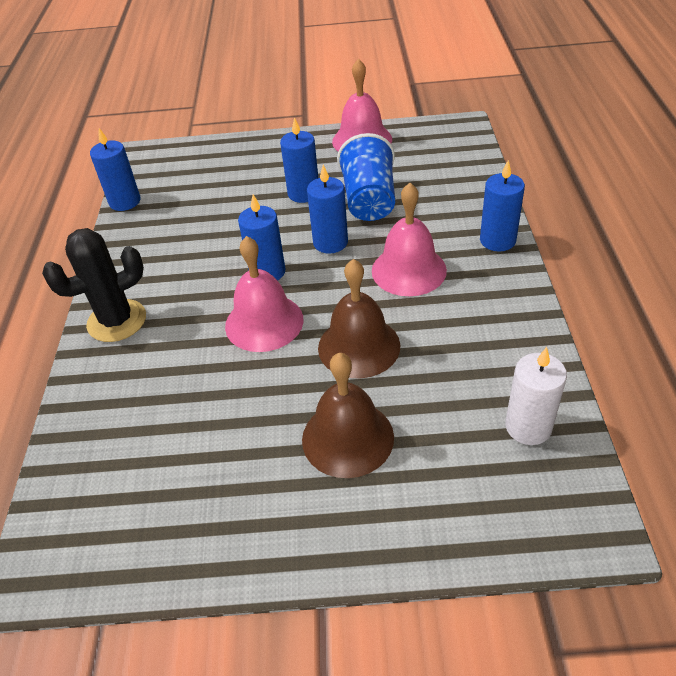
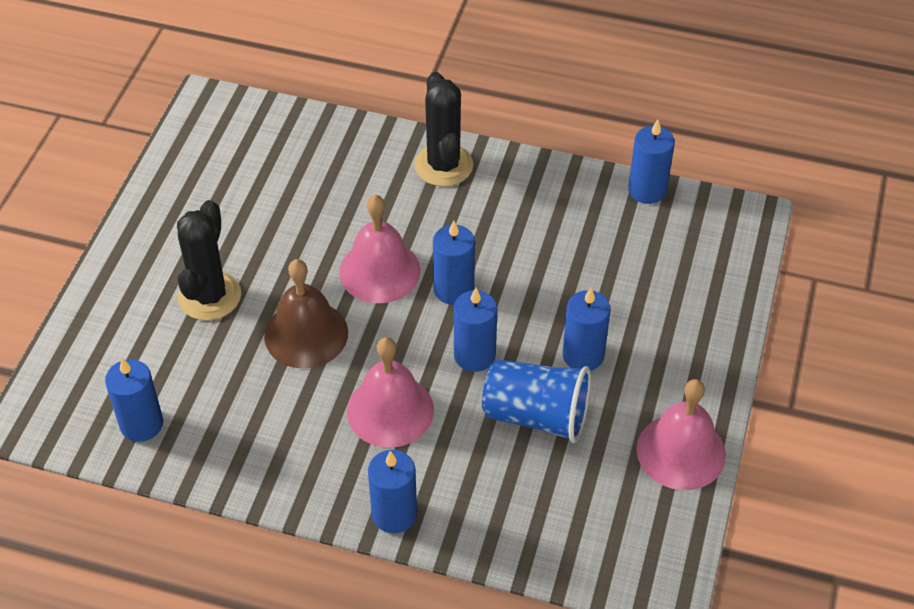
camera: 105 degrees right, 5 degrees up
(347, 438) = (209, 296): brown bell -> black cactus
(528, 427) = (141, 424): white candle -> blue candle

